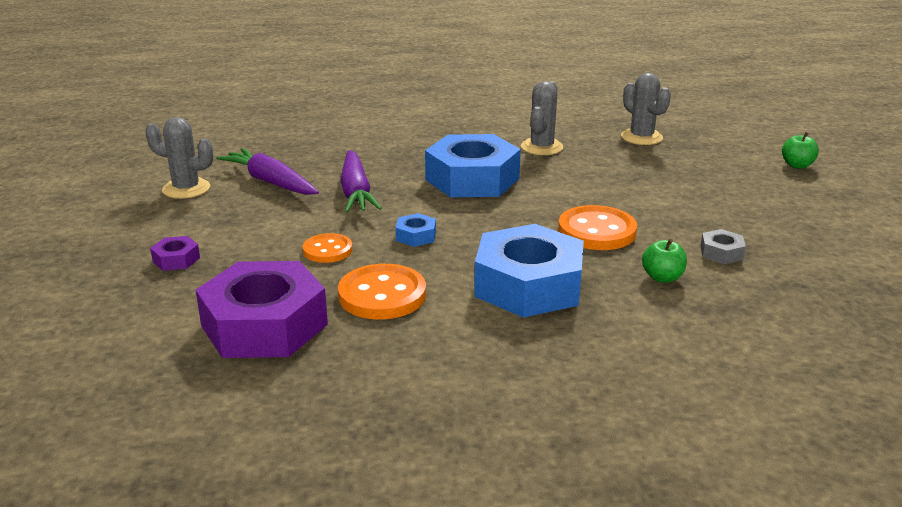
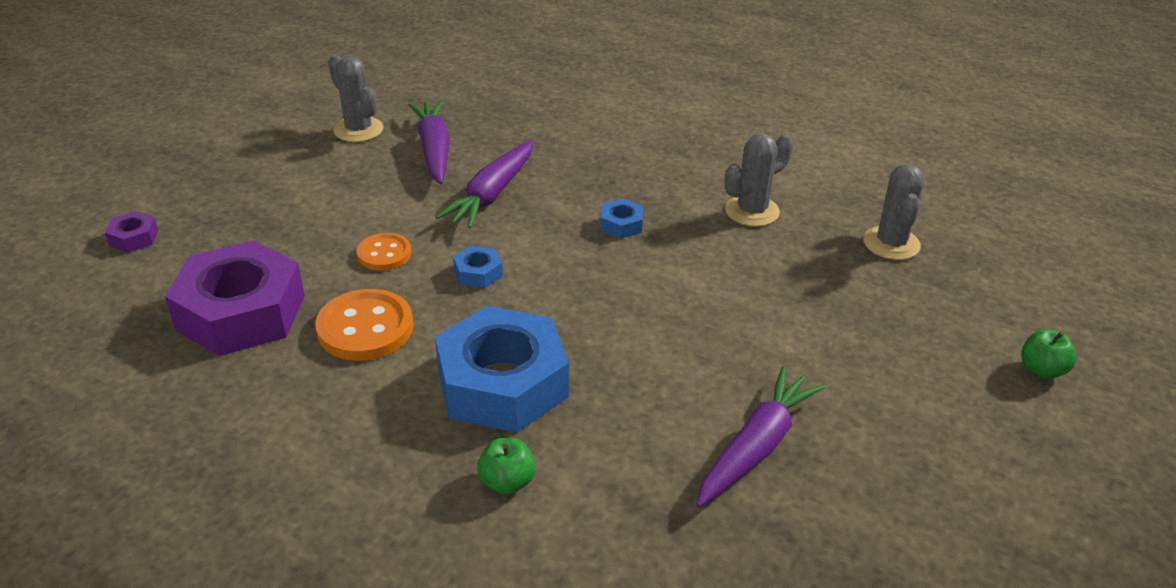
camera: 35 degrees right, 10 degrees up
(176, 259) = (261, 208): purple nut -> purple nut (134, 238)
(472, 179) = (621, 224): blue nut -> blue nut, size x0.41
(597, 231) = (659, 351): orange button -> none
(662, 277) = (646, 444): green apple -> green apple (507, 482)
(721, 253) = (756, 446): grey nut -> purple carrot

